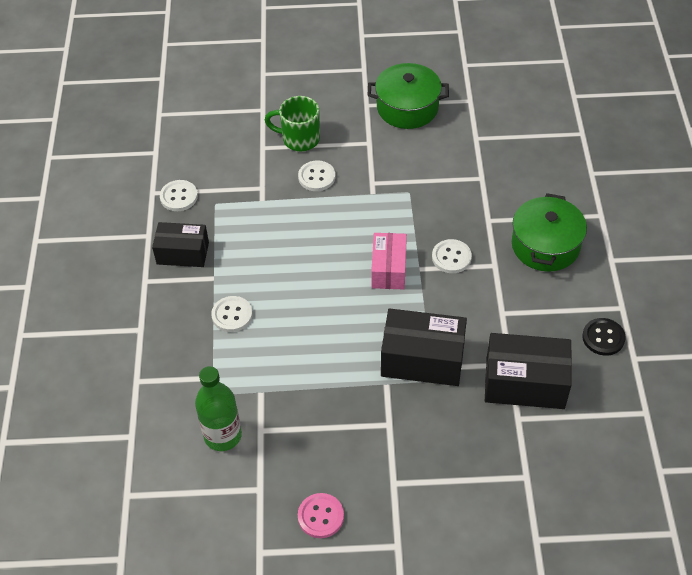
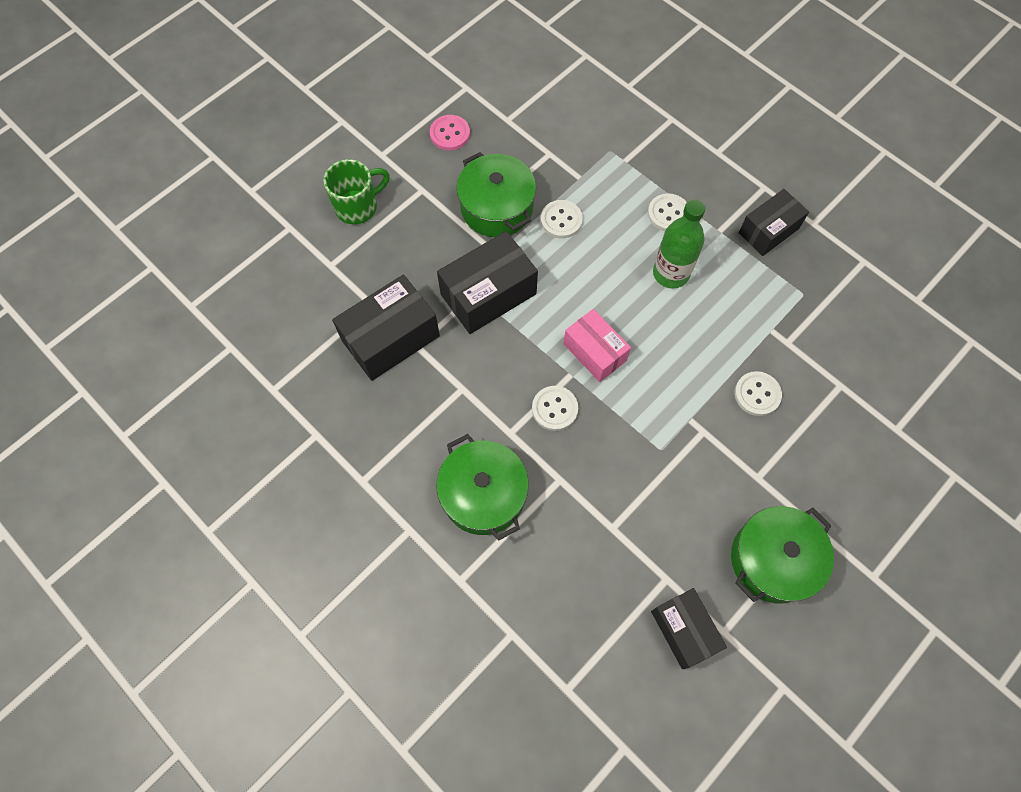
camera: 135 degrees right, 15 degrees up
(179, 197) = (839, 275): white button -> white button (561, 220)
(223, 435) = (570, 131): green bottle -> green bottle (671, 273)
(299, 139) = (822, 424): green mug -> green mug (358, 206)
(349, 419) = (496, 207): none -> green pot
(491, 114) = (684, 630): none -> black box
(603, 338) = (357, 434): black button -> none

